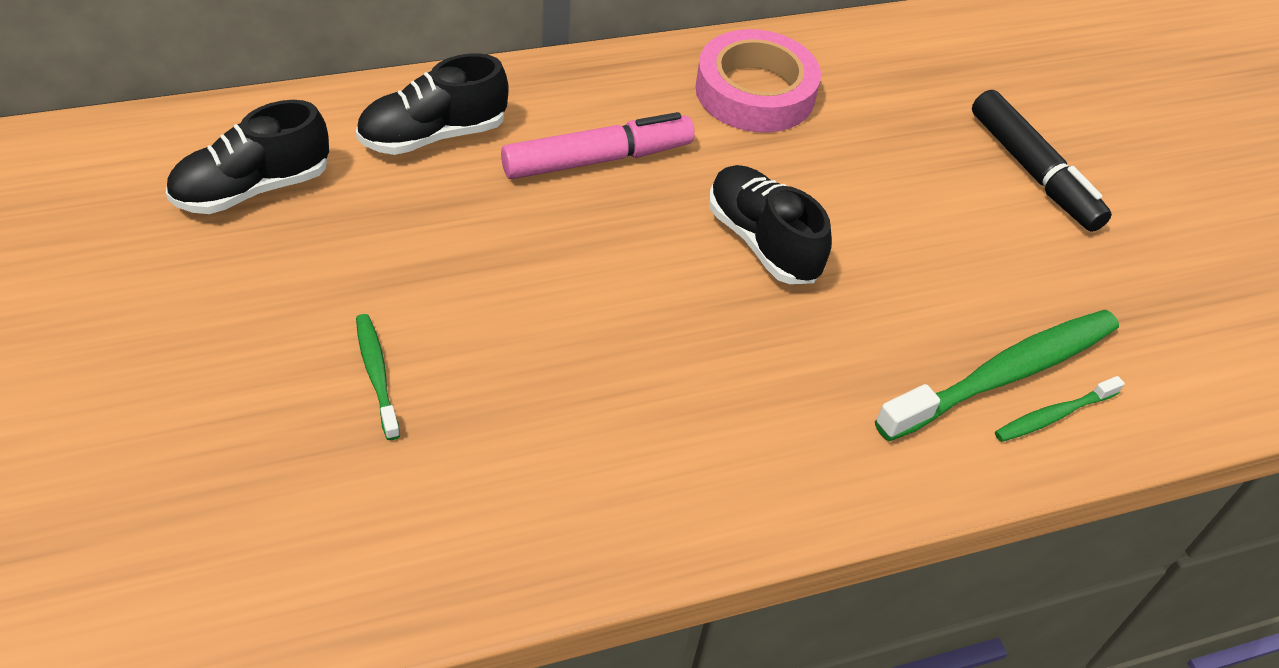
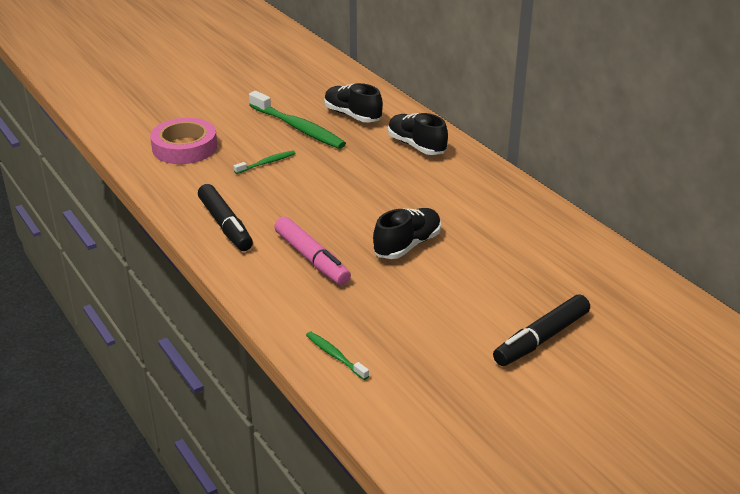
camera: 80 degrees right, 15 degrees down
(598, 159) = (433, 189): pink marker -> pink marker (312, 259)
(604, 498) = (225, 225): none -> black marker
(755, 92) = (528, 228): pink tape -> pink tape (185, 147)
(1004, 375) = (356, 336): green toothbrush -> green toothbrush (298, 128)

